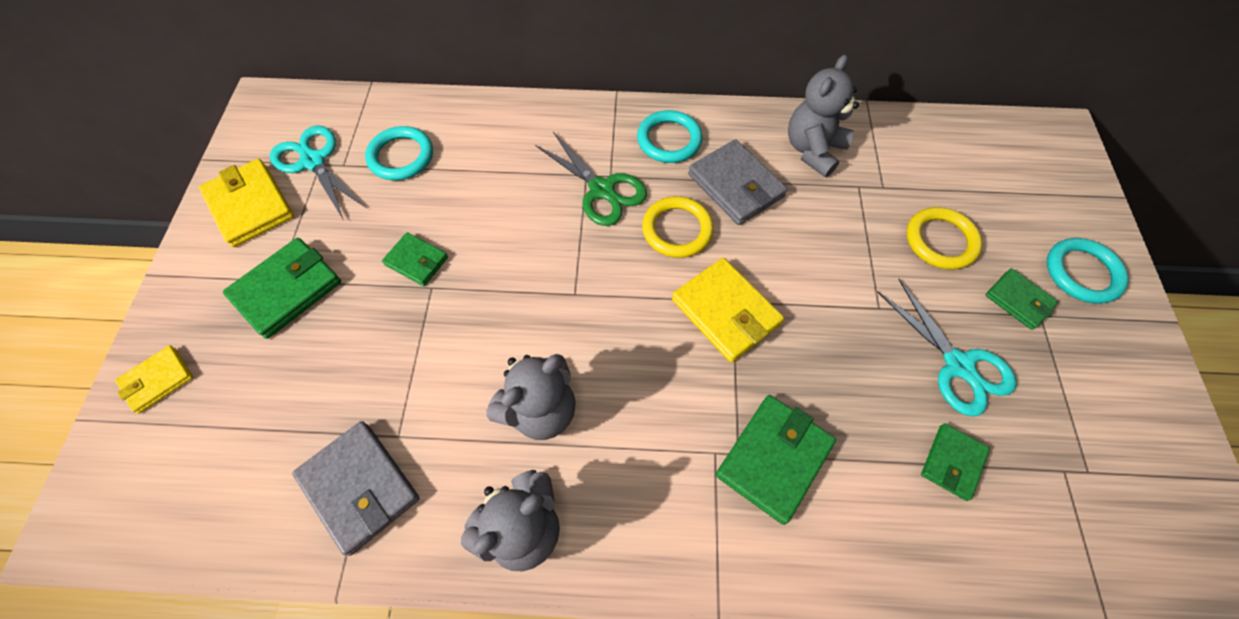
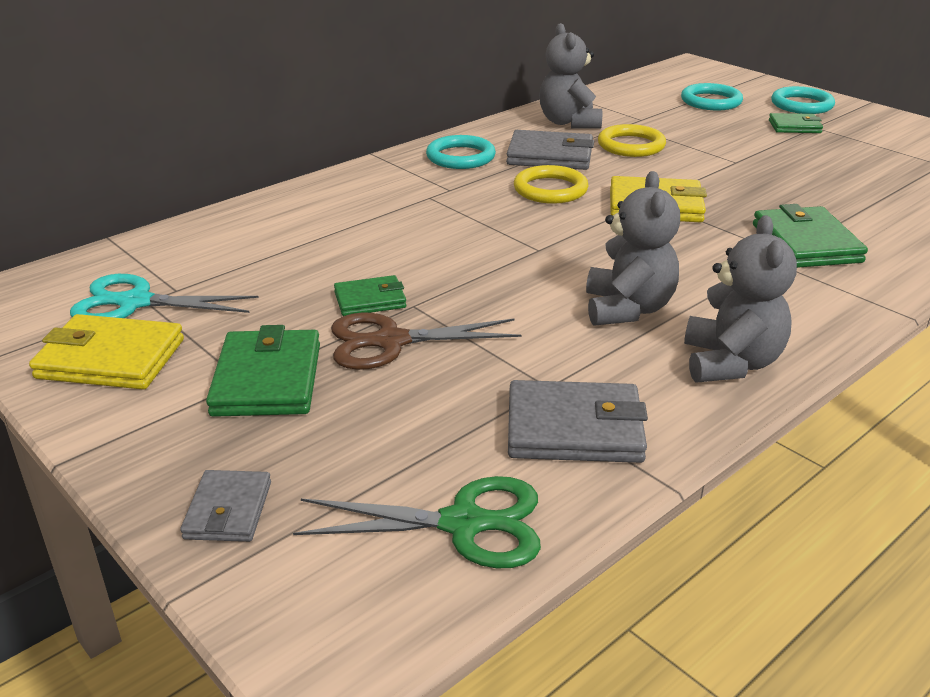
camera: 45 degrees left, 30 degrees down
(158, 380) = (228, 510): yellow wallet -> grey wallet
(377, 312) = (391, 342): none -> brown scissors
(401, 156) = (233, 259): turquoise ring -> turquoise ring (711, 101)
(602, 189) = (456, 198): green scissors -> green scissors (463, 523)
(940, 241) = (714, 124): yellow ring -> yellow ring (631, 145)
(952, 462) = (886, 194): green wallet -> none
(958, 365) = (816, 161): turquoise scissors -> none

